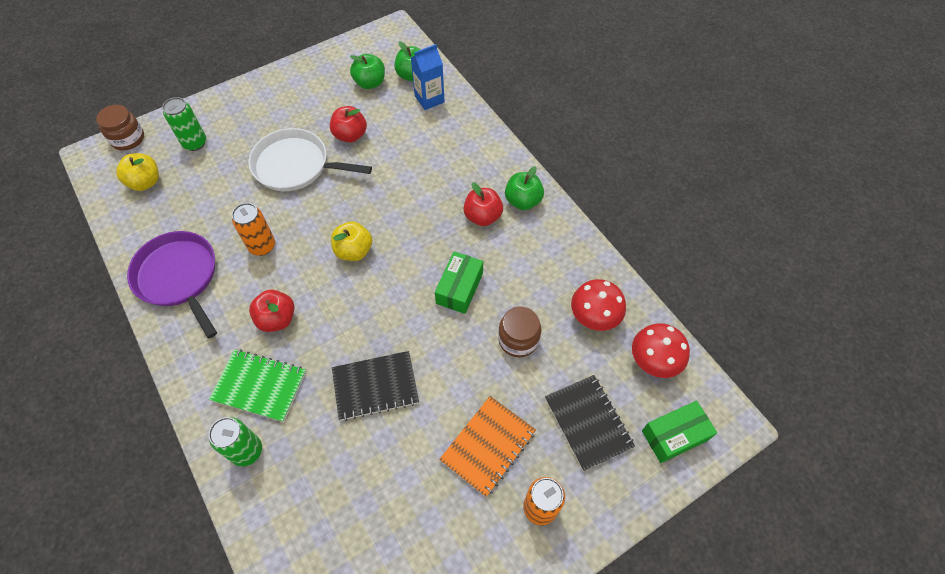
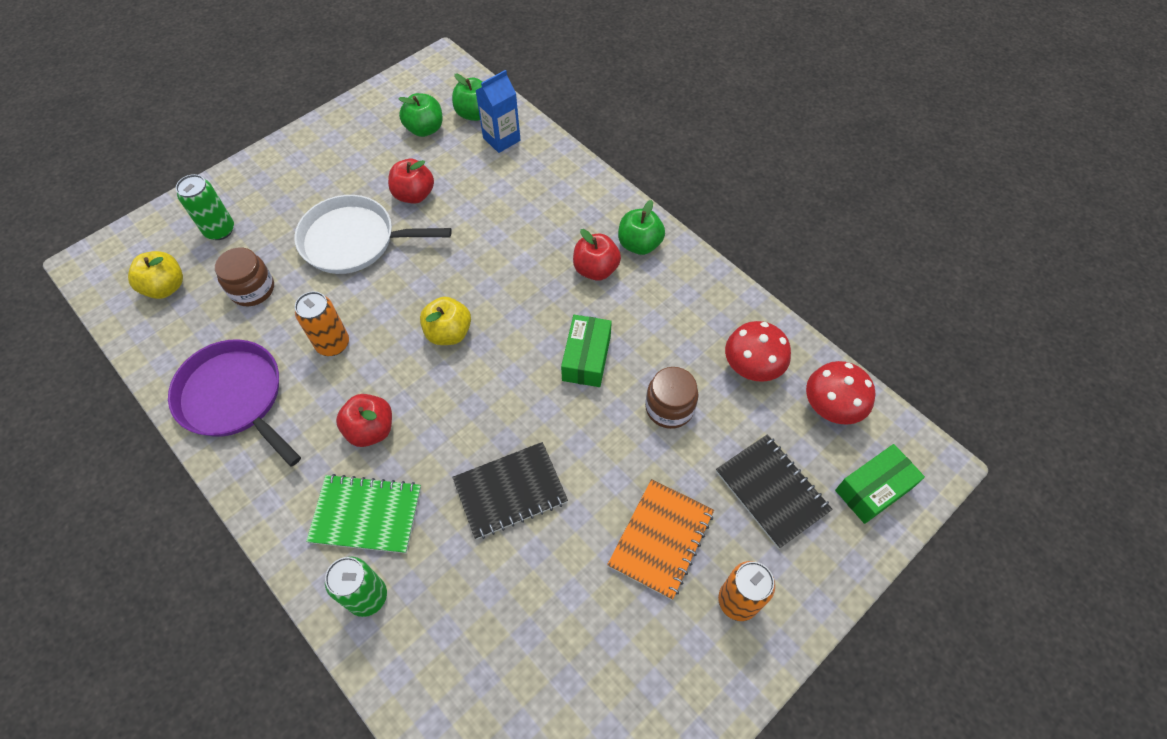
camera: 10 degrees left, 0 degrees up
(128, 139) = (131, 236): brown jar -> brown jar (252, 289)

